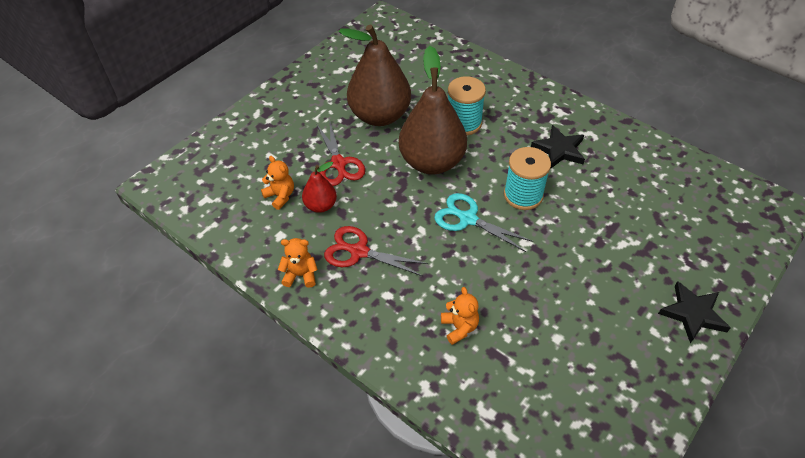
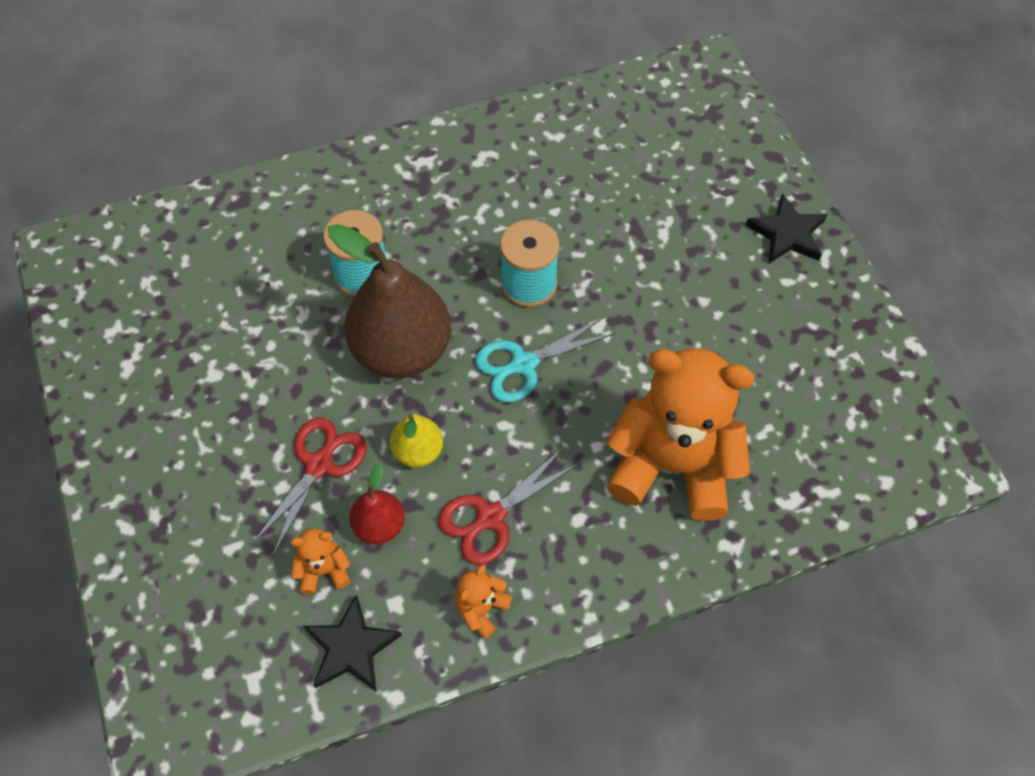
camera: 60 degrees left, 10 degrees up
(338, 164) = (319, 464): red scissors -> red scissors turned 75 degrees counterclockwise
(376, 199) = (418, 451): none -> yellow pear
(380, 116) = (267, 365): brown pear -> none
(459, 327) = (672, 465): orange teddy bear -> orange teddy bear, size x2.47
(559, 150) = (486, 202): black star -> black star (351, 648)

